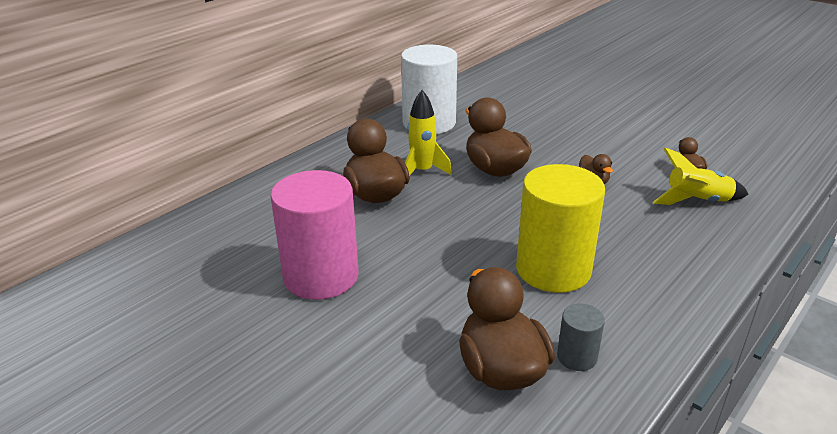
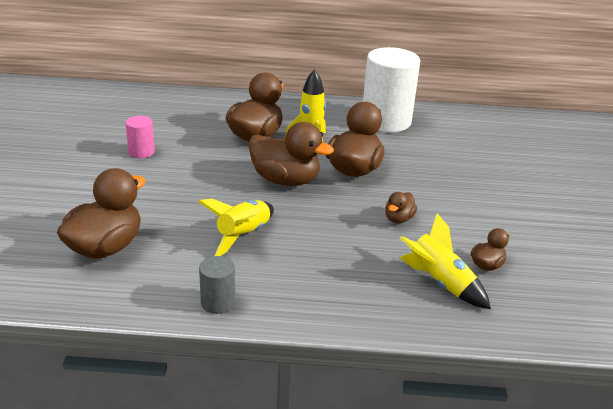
camera: 50 degrees right, 0 degrees up
(321, 276) = (141, 152): pink cylinder -> pink cylinder, size x0.46
(477, 210) = (285, 180): none -> brown duck
(553, 269) = (243, 236): yellow cylinder -> yellow rocket
(577, 357) = (146, 275): grey cylinder -> grey cylinder (218, 302)

